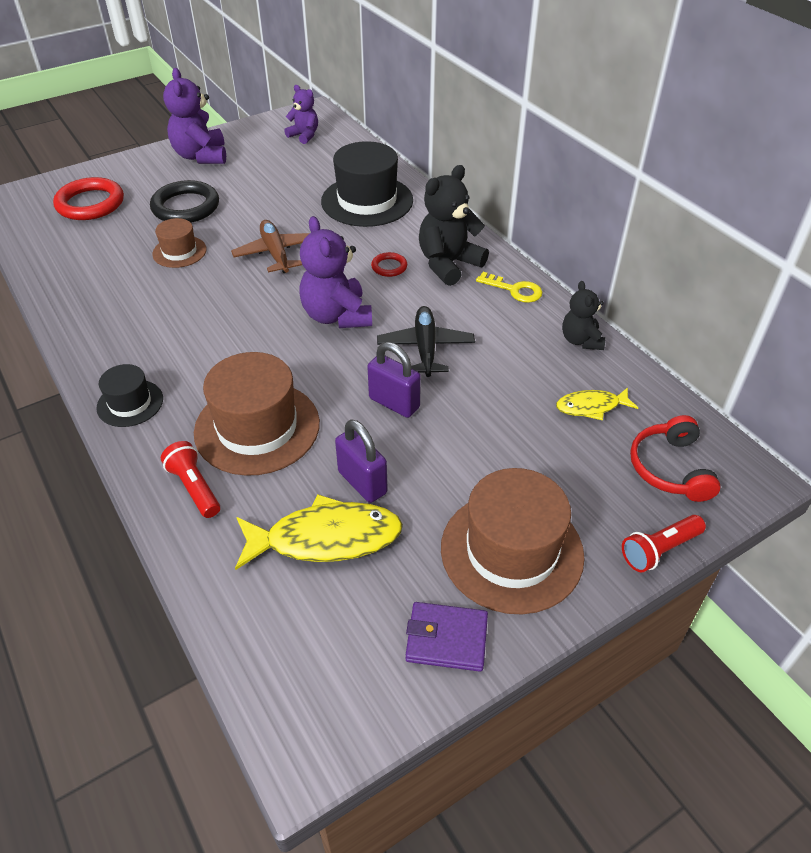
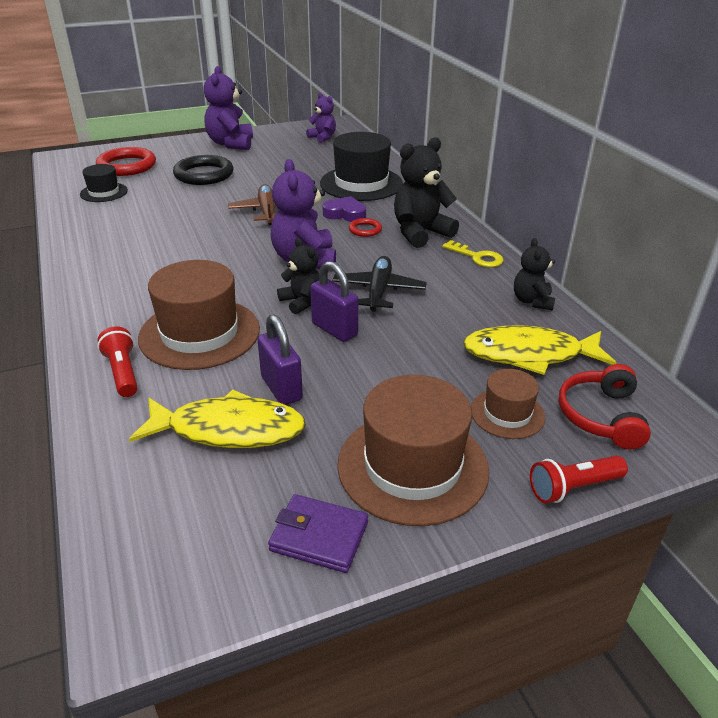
camera: 10 degrees right, 10 degrees down
(130, 403) = (95, 302): black hat -> black hat (104, 192)
(179, 252) = (185, 203): brown hat -> brown hat (507, 413)
(350, 372) = (301, 302): none -> black teddy bear
(361, 247) = (345, 214): none -> purple heart
(591, 407) = (529, 354): yellow fish -> yellow fish, size x1.78

